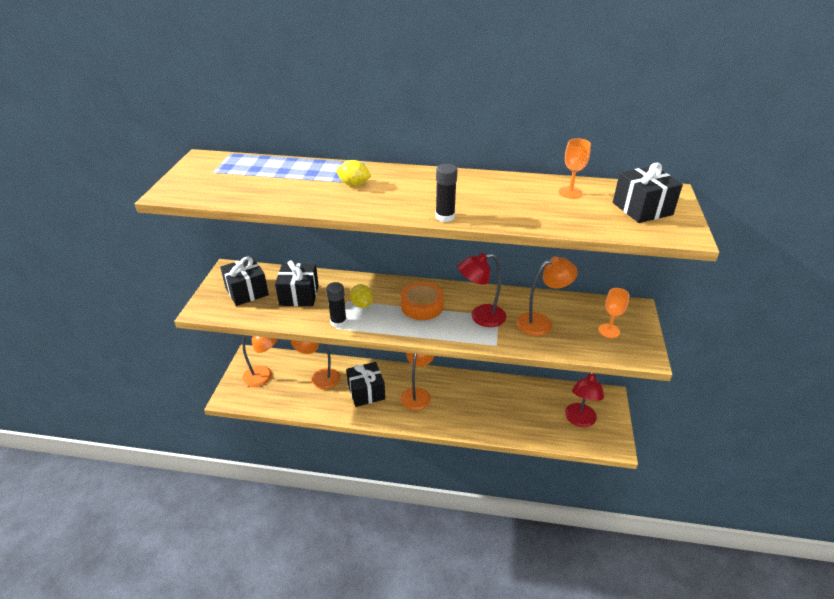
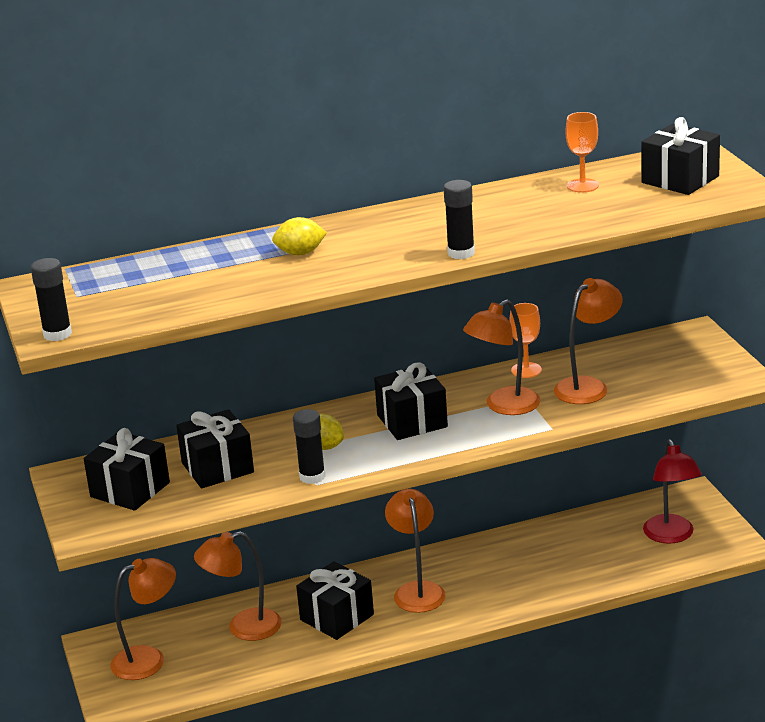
camera: 25 degrees left, 10 degrees down
(172, 193) = (57, 334): none -> black glue stick
(422, 306) = (412, 421): orange tape -> black gift
(480, 317) = (504, 406): red lamp -> orange lamp
(609, 331) = (679, 367): orange goblet -> orange goblet (526, 370)

